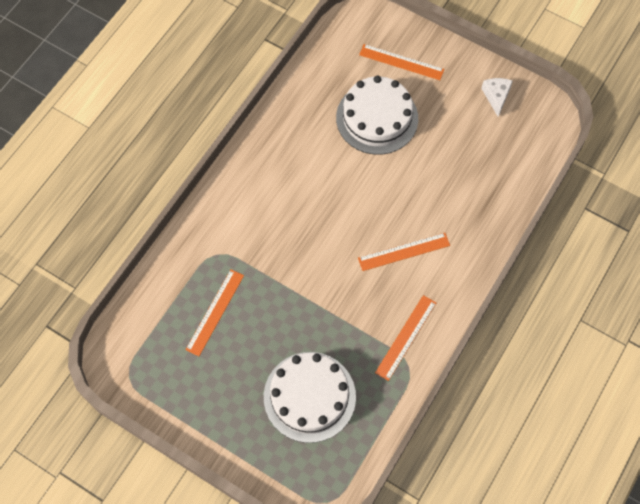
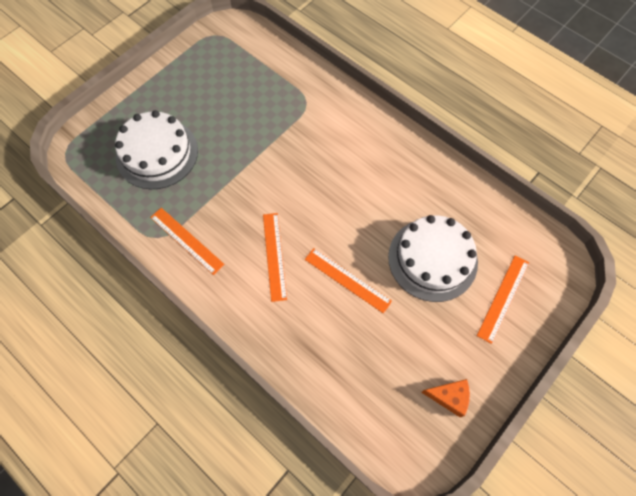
camera: 100 degrees right, 0 degrees up
(215, 312) = (253, 95): orange ruler -> orange ruler (347, 280)
(496, 96) = (449, 397): white cheese -> orange cheese

